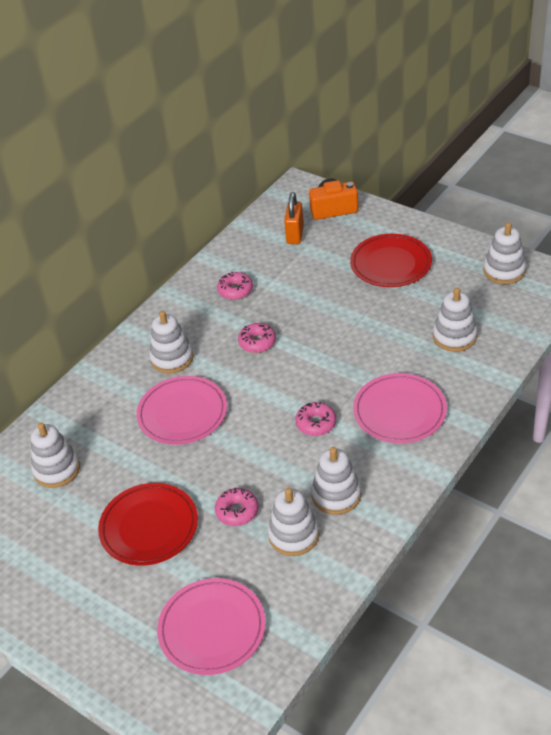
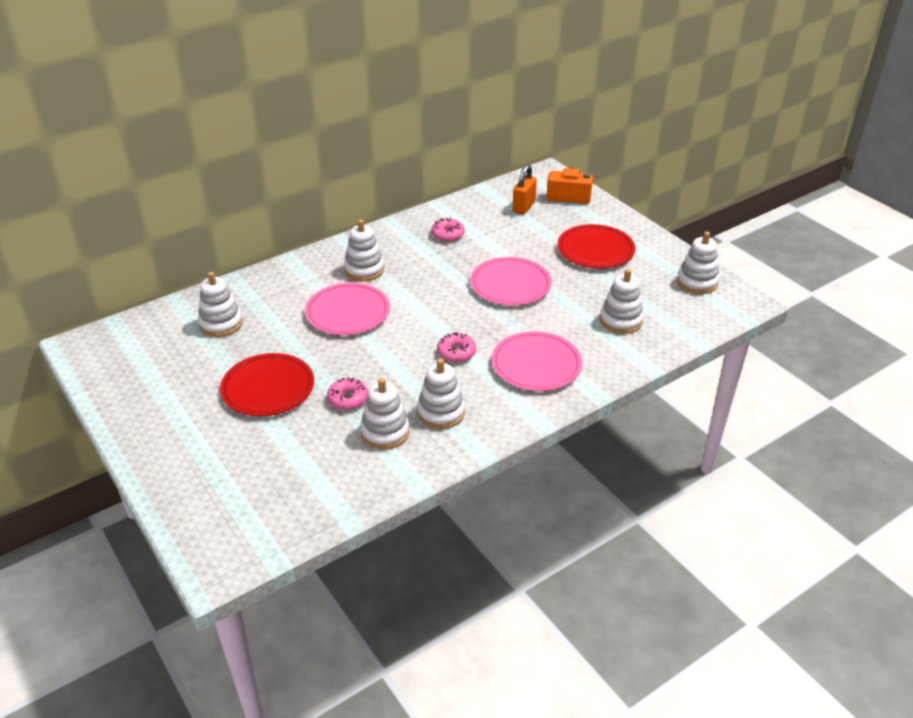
camera: 15 degrees right, 5 degrees down
(212, 628) = (272, 482): pink plate -> pink plate (510, 285)
(257, 342) = (443, 278): pink donut -> none

